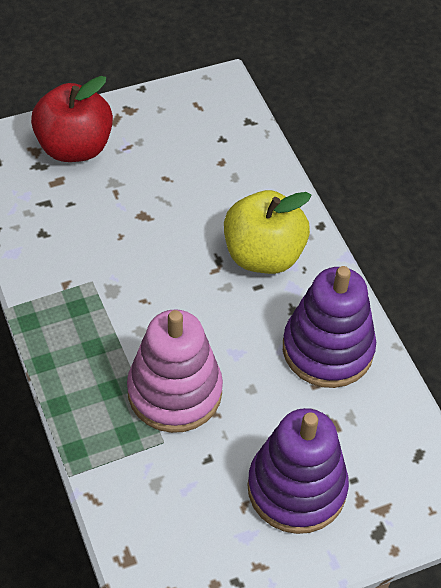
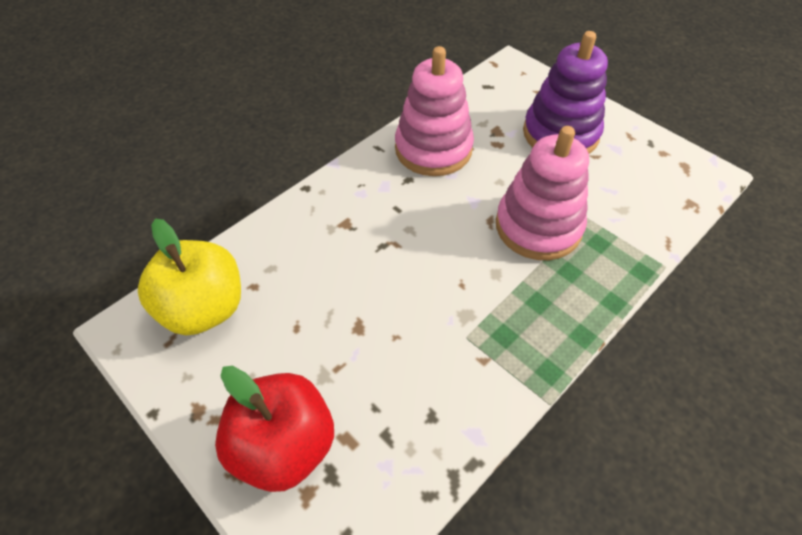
camera: 110 degrees left, 0 degrees up
(263, 255) = (360, 215): yellow apple -> yellow apple (204, 308)
(327, 349) = (433, 149): purple stacking toy -> pink stacking toy

